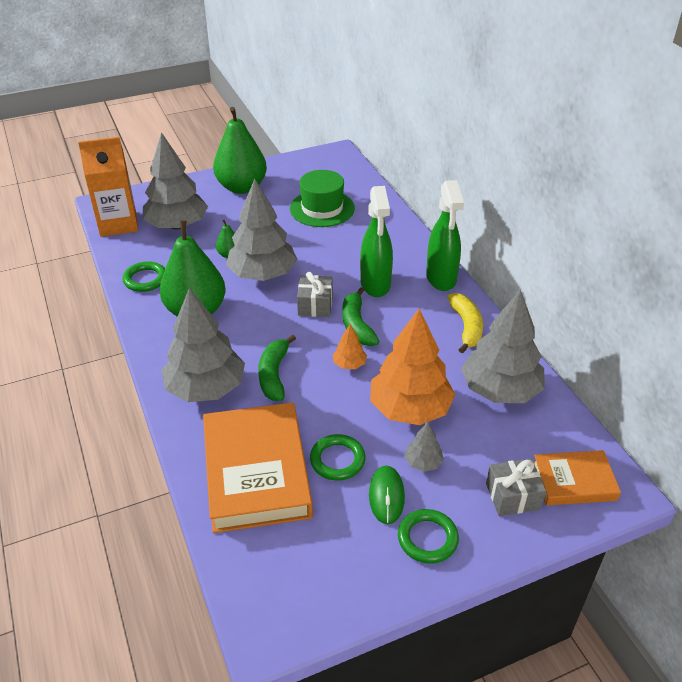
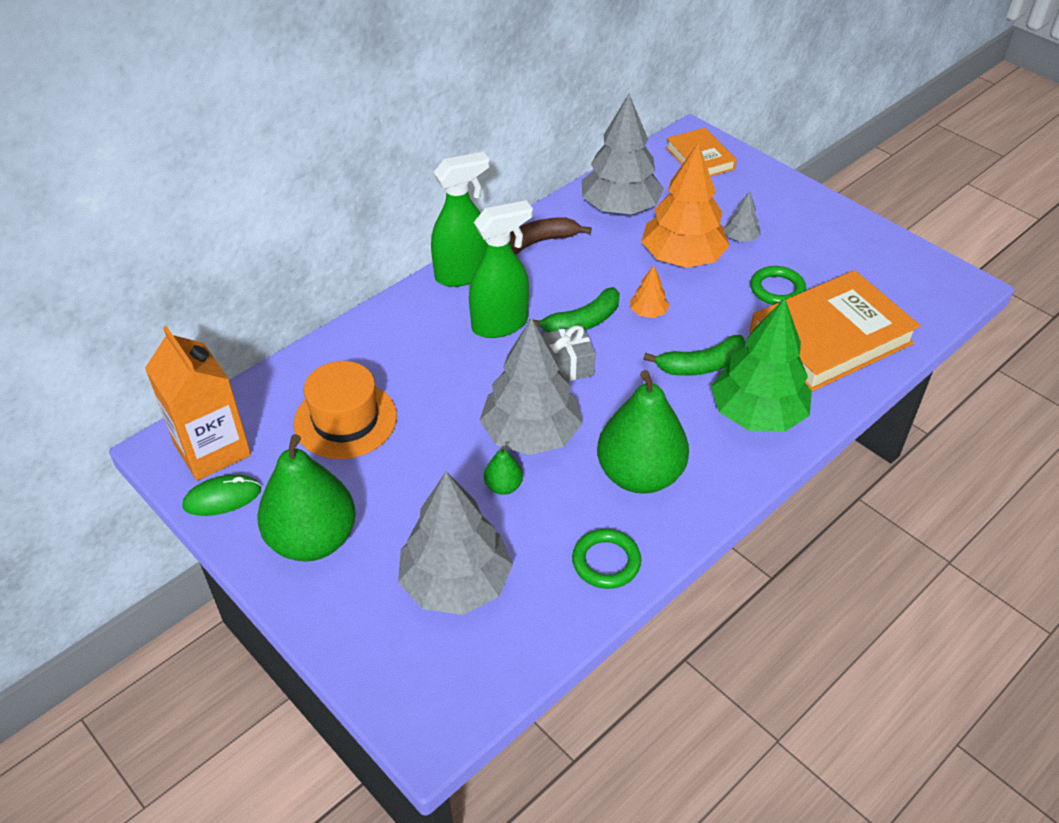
camera: 110 degrees left, 5 degrees up
(118, 224) = (484, 672): orange carton -> orange carton (212, 450)
(206, 388) = (757, 414): grey tree -> green tree
(322, 208) = (345, 420): green hat -> orange hat
(386, 496) = (792, 251): green mouse -> green mouse (222, 498)
(427, 538) = (814, 222): green ring -> none
(466, 327) = (539, 242): yellow banana -> brown banana
(512, 496) = (738, 186): grey gift -> none

